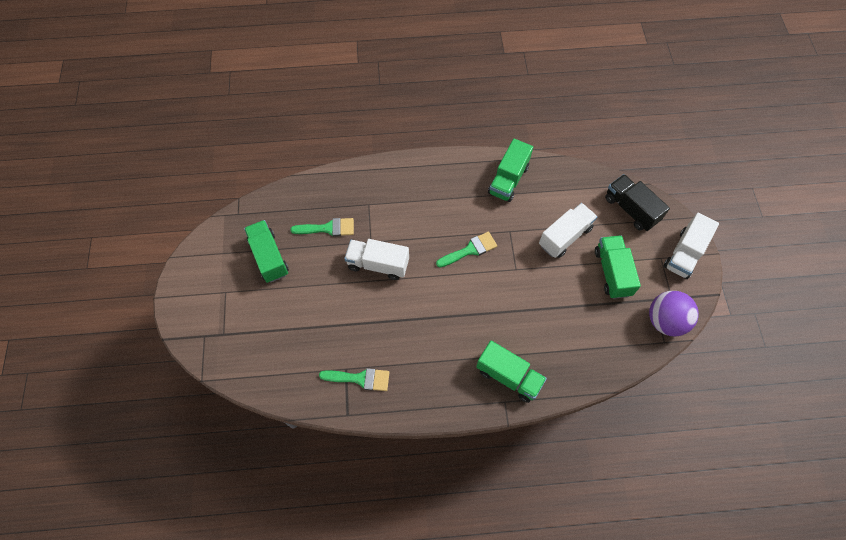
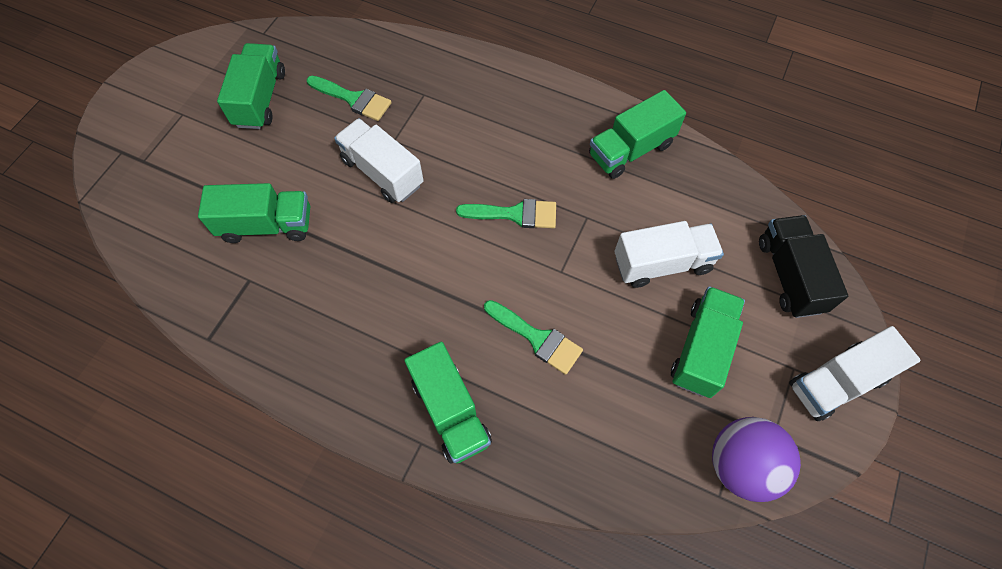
camera: 30 degrees right, 0 degrees up
(332, 331) = (266, 225): none -> green truck
(360, 378) = (256, 302): green brush -> green brush (537, 338)

